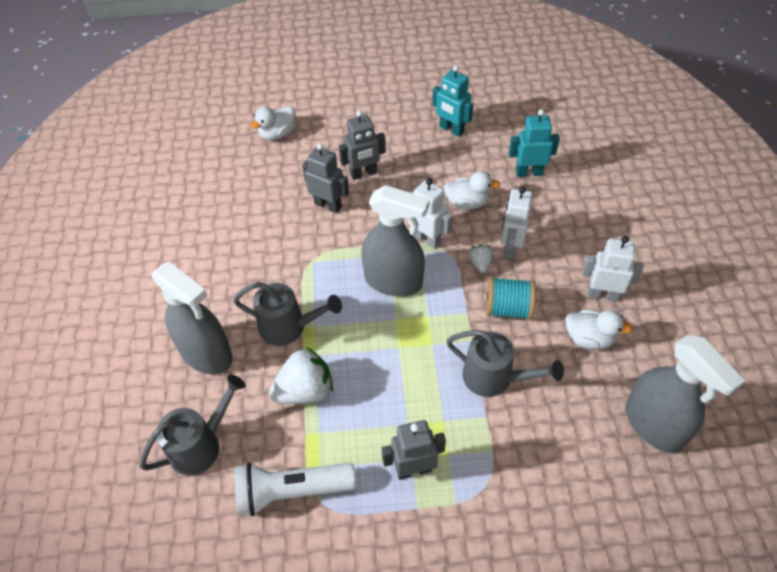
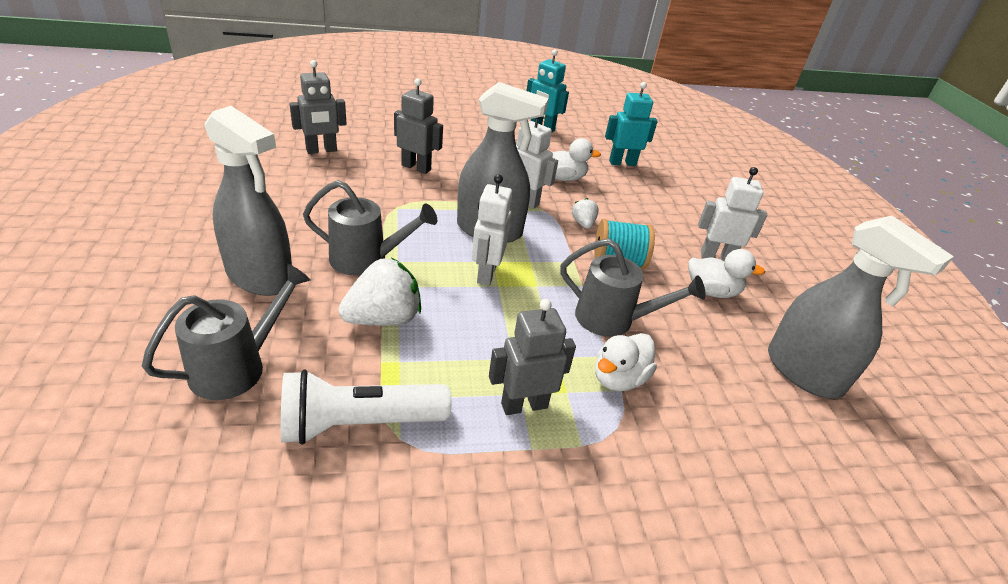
camera: 10 degrees left, 15 degrees down
(277, 134) = (364, 114): white duck -> white duck (618, 379)
(363, 174) = (454, 149): grey robot -> grey robot (321, 150)
(510, 247) = (613, 214): white robot -> white robot (486, 274)

